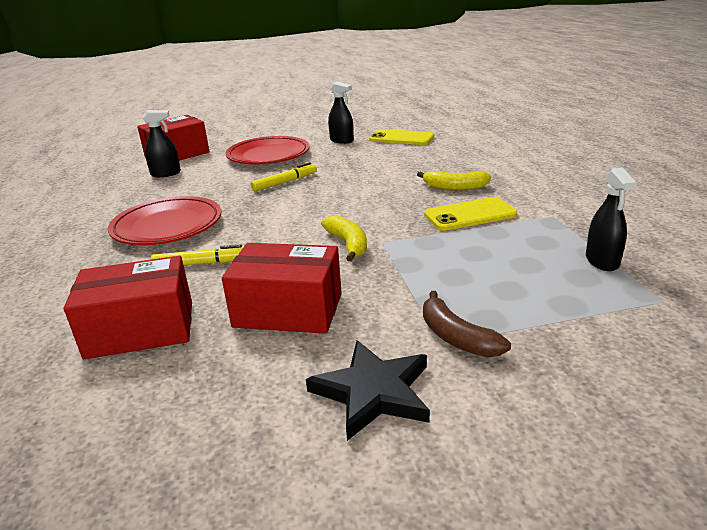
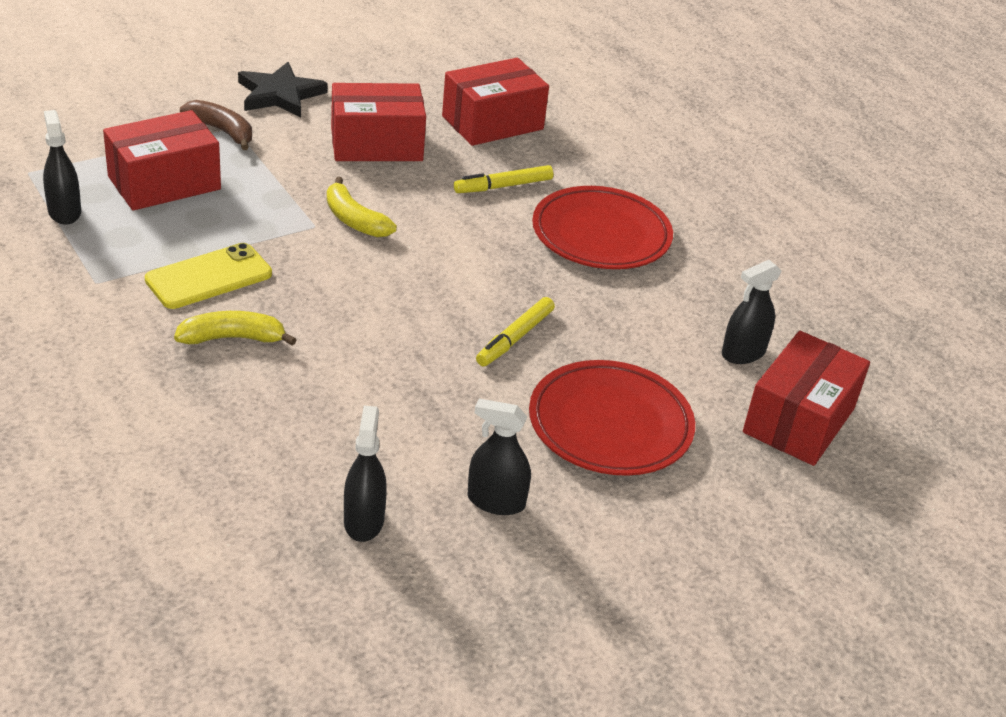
camera: 155 degrees right, 10 degrees up
(401, 138) = (363, 521): yellow phone -> black spray bottle
(515, 282) = (164, 183): none -> red box

